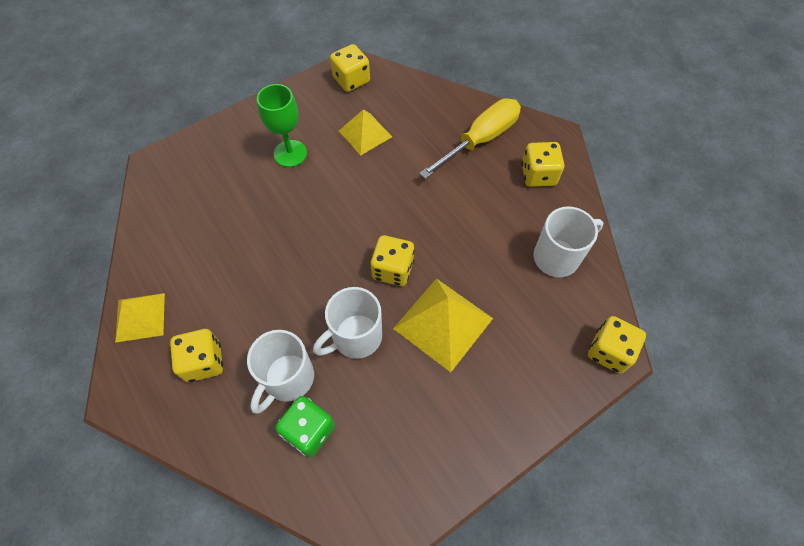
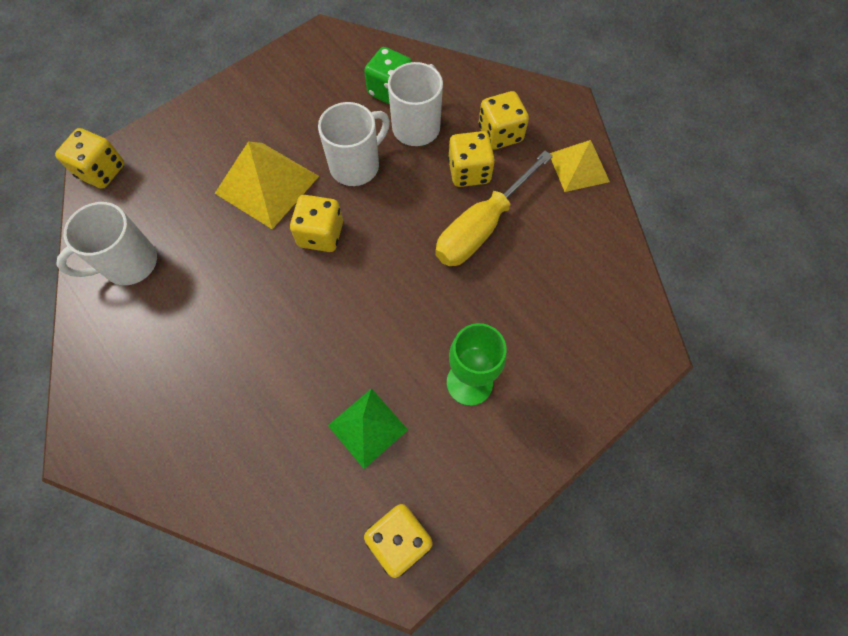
camera: 175 degrees right, 5 degrees up
(365, 133) = (367, 427): yellow pyramid -> green pyramid
(480, 140) = (198, 430): yellow screwdriver -> yellow screwdriver (482, 227)
(538, 175) = (125, 376): yellow dice -> yellow dice (469, 172)

